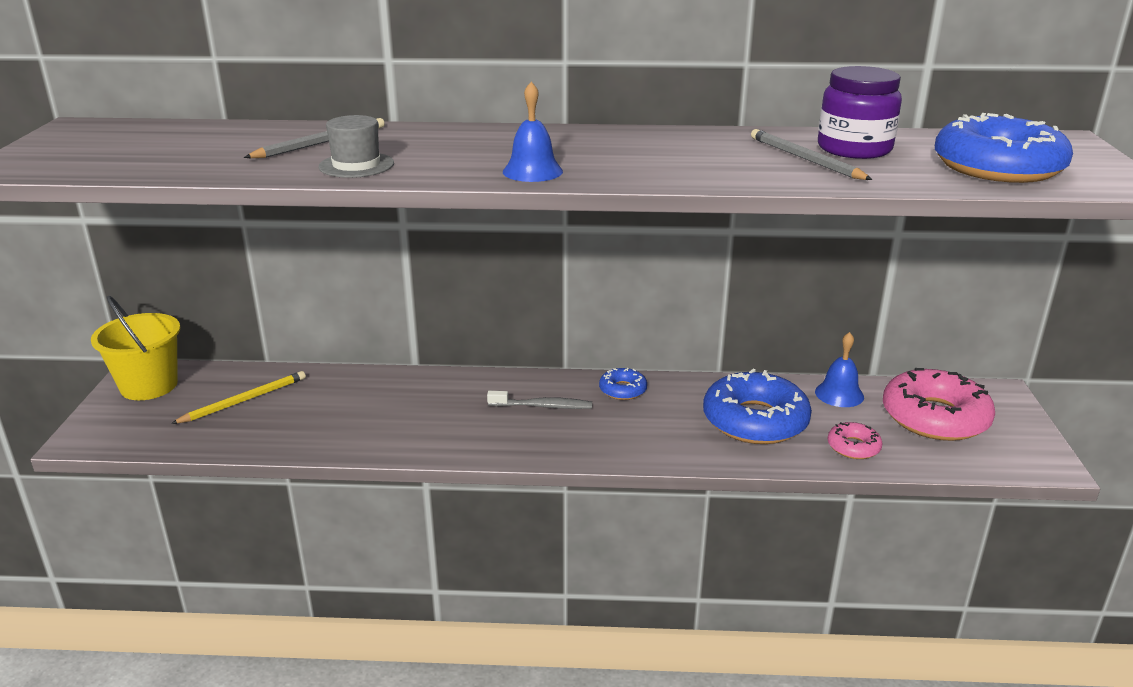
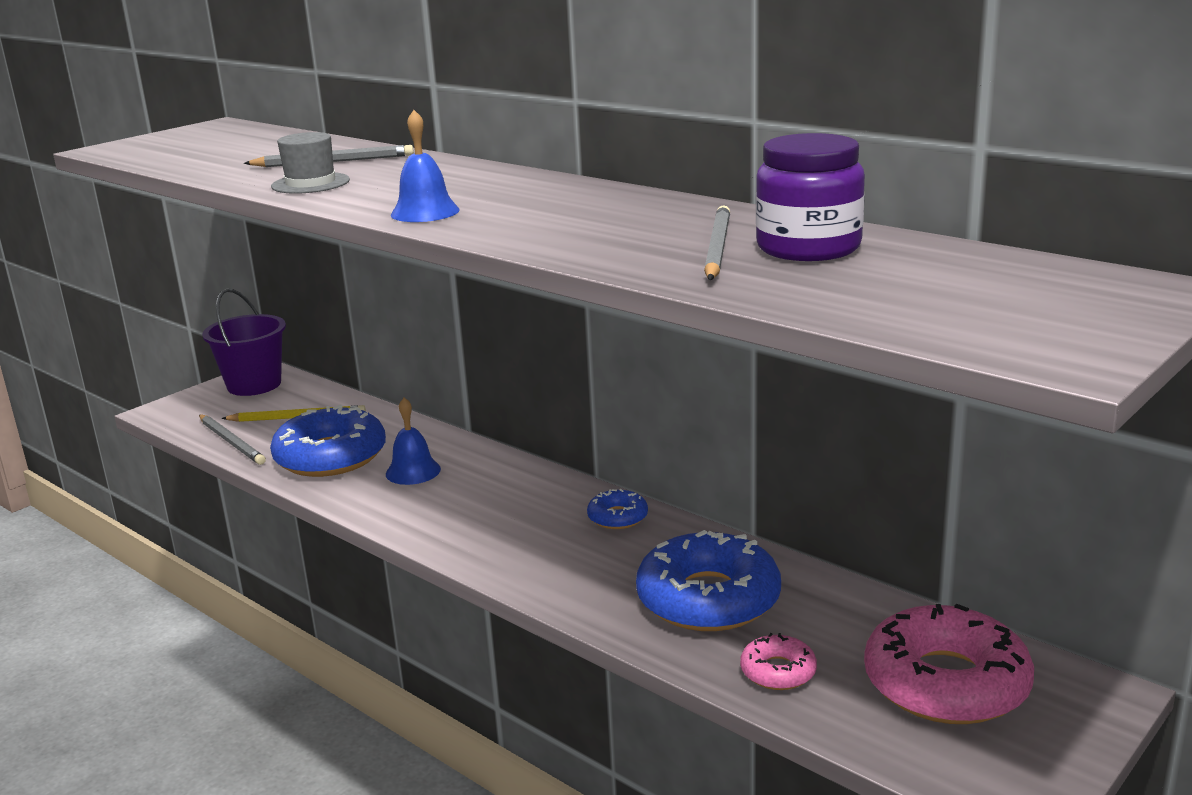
camera: 40 degrees right, 5 degrees down
(149, 386) = (254, 385): yellow bucket -> purple bucket
(212, 440) = (231, 442): none -> grey pencil
(543, 406) = (518, 506): grey toothbrush -> none
(839, 394) = (859, 609): blue bell -> blue bell (413, 471)
(997, 167) = (936, 300): blue donut -> blue donut (330, 456)

